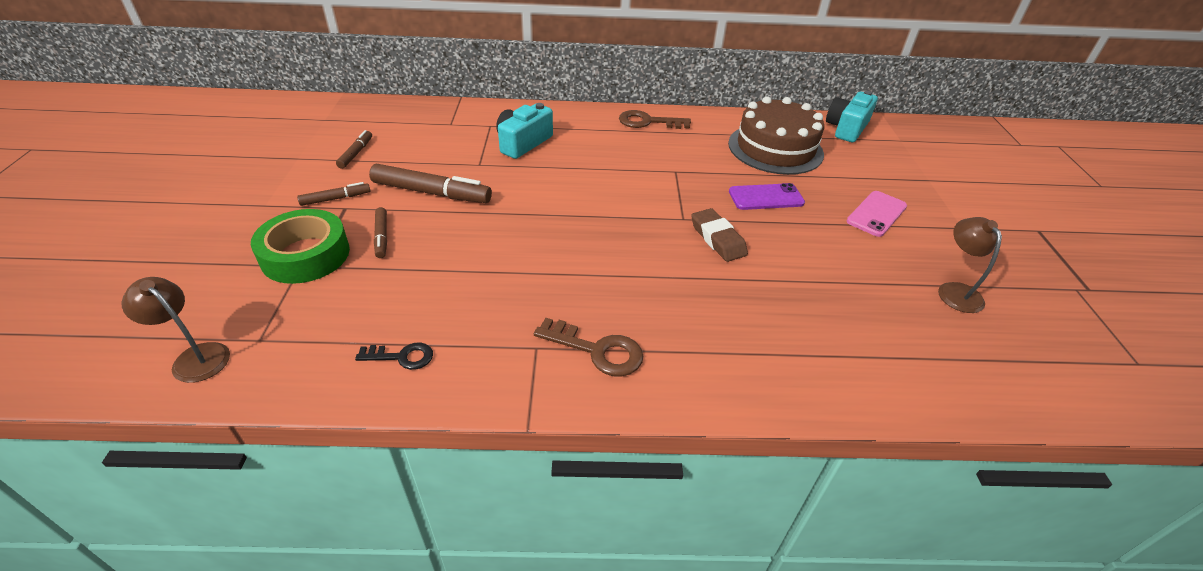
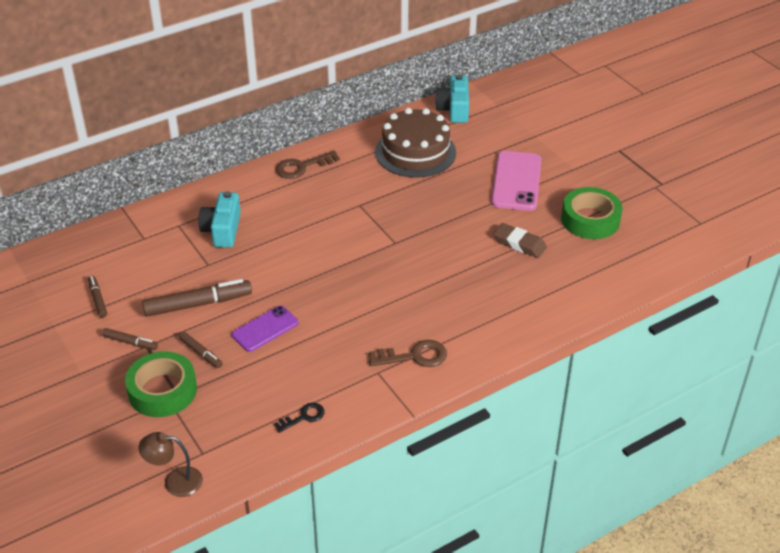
camera: 30 degrees left, 0 degrees up
(335, 199) = (130, 342): brown marker -> brown marker turned 75 degrees clockwise
(717, 239) = (429, 248): brown eraser -> brown eraser (519, 244)
(766, 197) = (437, 200): purple phone -> purple phone (265, 329)
(876, 214) = (516, 181): pink phone -> pink phone, size x1.57
(955, 291) = (590, 220): brown lamp -> green tape

